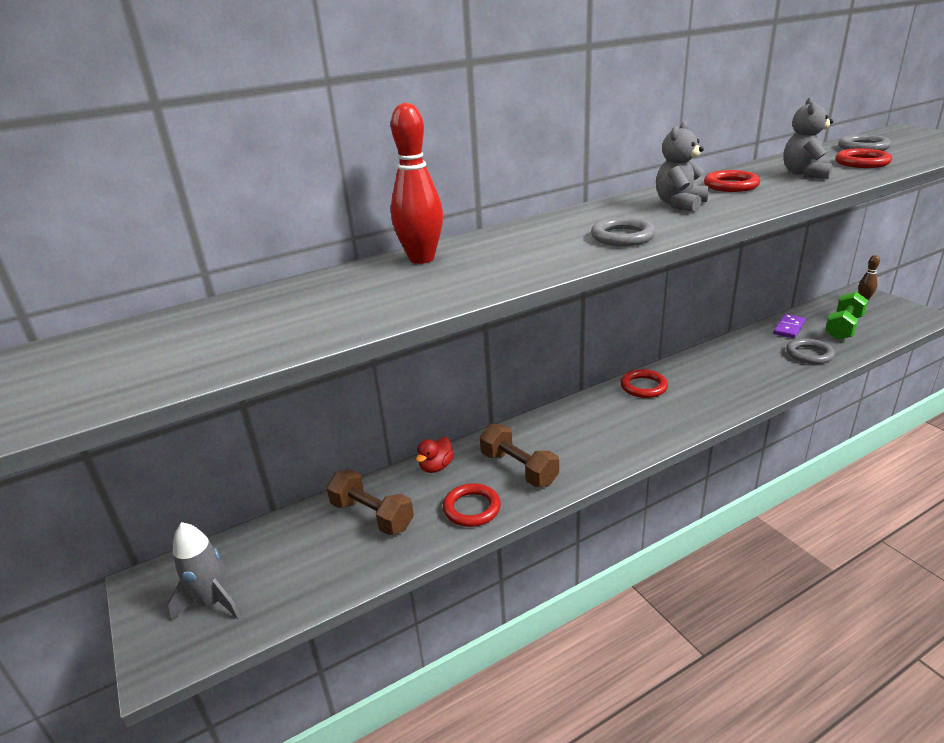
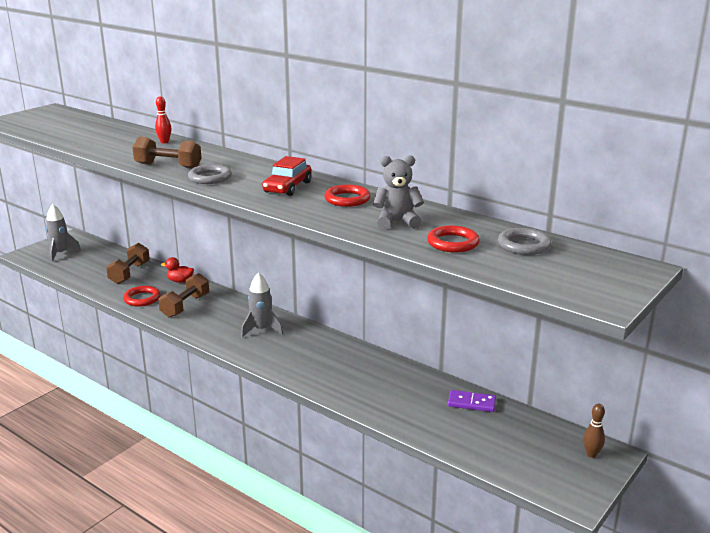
camera: 65 degrees right, 5 degrees down
(422, 259) = (164, 142): red bowling pin -> red bowling pin, size x0.53
(552, 258) = (168, 166): none -> brown dumbbell
(613, 416) = (261, 330): none -> grey rocket
(643, 387) = (311, 337): red ring -> none
(680, 204) = (287, 187): grey teddy bear -> red car
(809, 354) = (416, 415): grey ring -> none
(843, 328) = (496, 437): green dumbbell -> none

